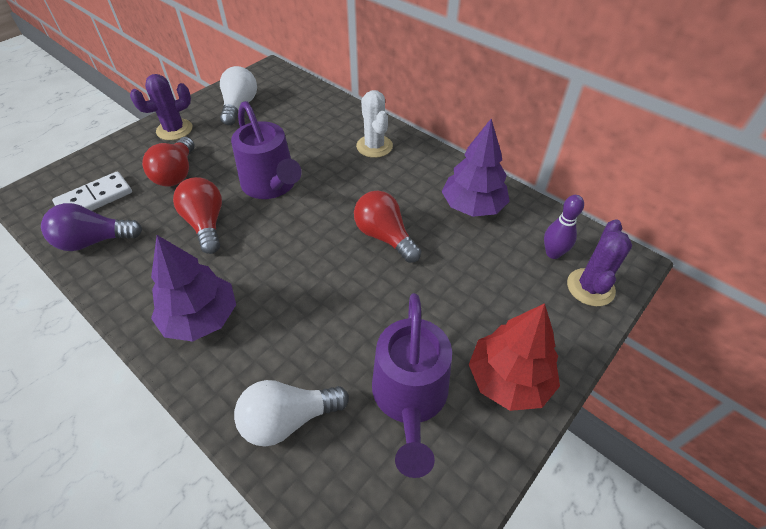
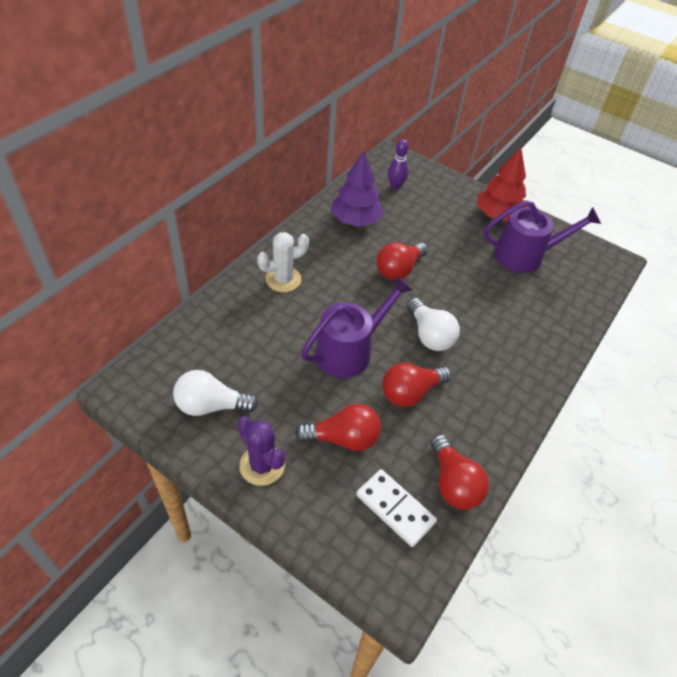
camera: 100 degrees left, 0 degrees up
(94, 241) = (453, 483): purple light bulb -> red light bulb
(201, 318) = (508, 372): purple tree -> none
(288, 419) = (560, 309): white light bulb -> white light bulb (429, 335)
(590, 287) = (420, 175): purple cactus -> none

